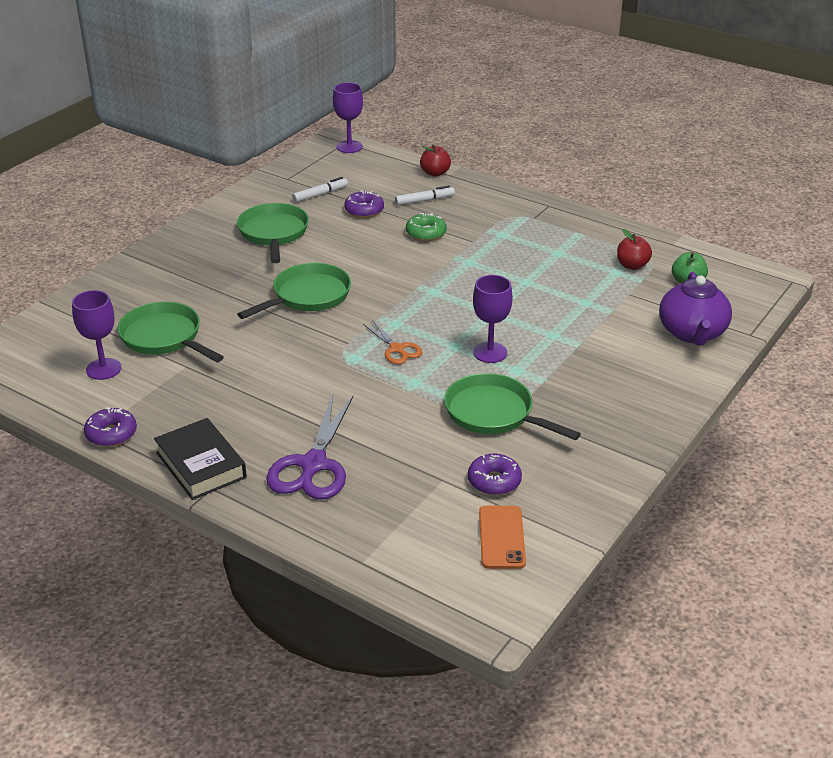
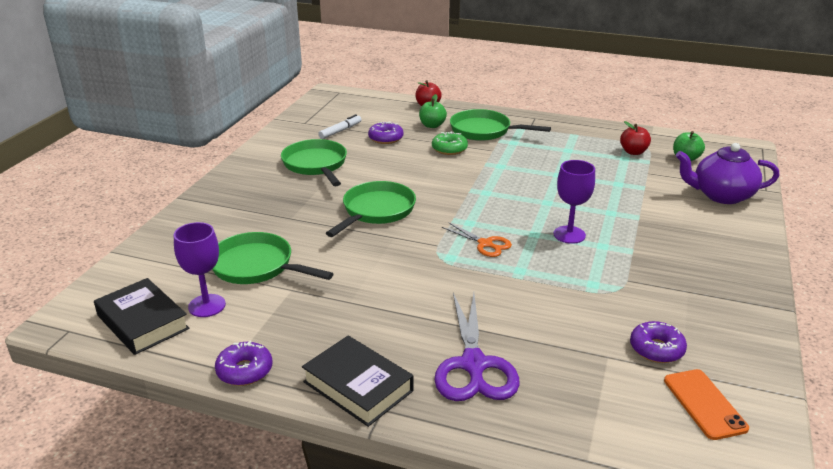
camera: 15 degrees left, 5 degrees down
(43, 375) = (142, 322): none -> black book
(349, 147) = (344, 95): purple goblet -> none
(424, 200) = (432, 125): white marker -> green apple
(494, 413) = (610, 286): green pan -> green pan (484, 131)
(692, 333) = (721, 195): purple teapot -> purple teapot turned 105 degrees clockwise

